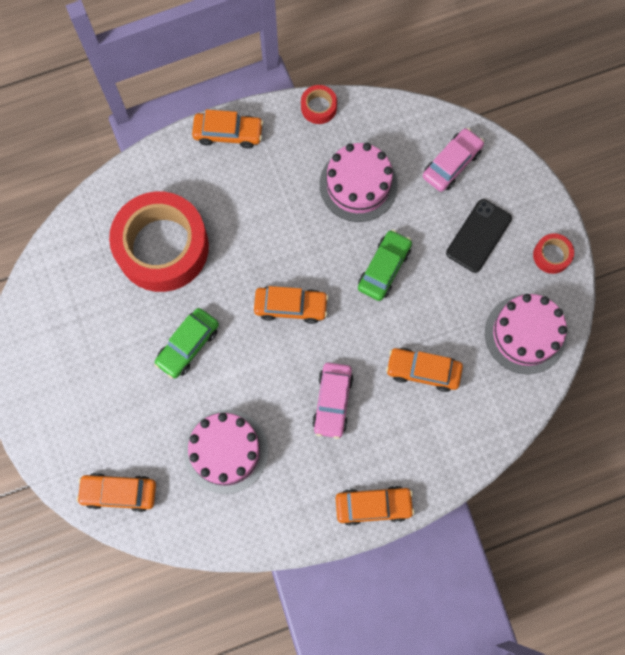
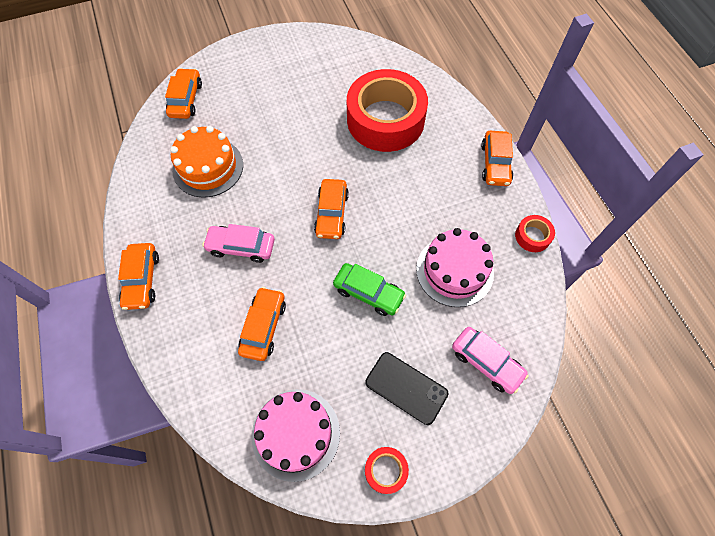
camera: 90 degrees right, 10 degrees down
(188, 345) = (300, 139): green car -> none
(226, 451) = (208, 167): pink cake -> orange cake

